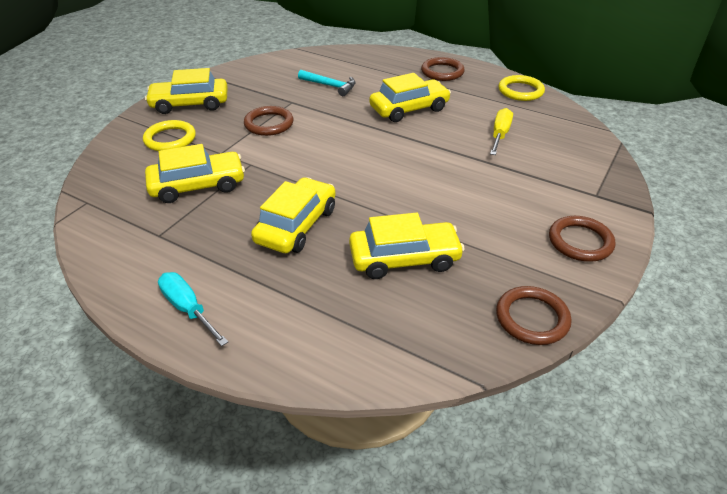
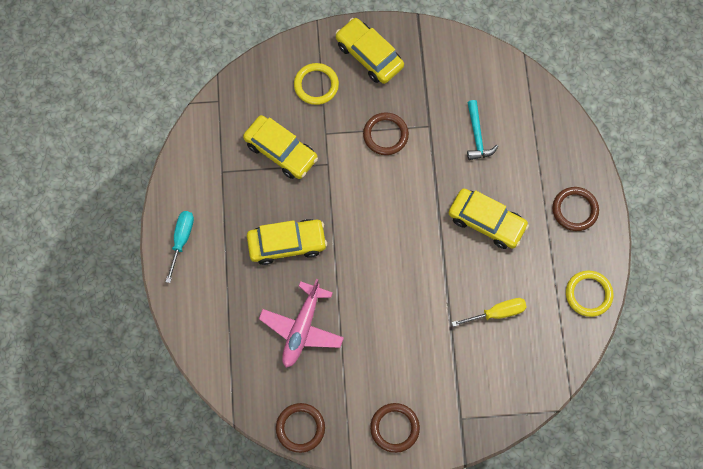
camera: 55 degrees right, 30 degrees up
(404, 258) = (302, 328): yellow car -> pink plane

